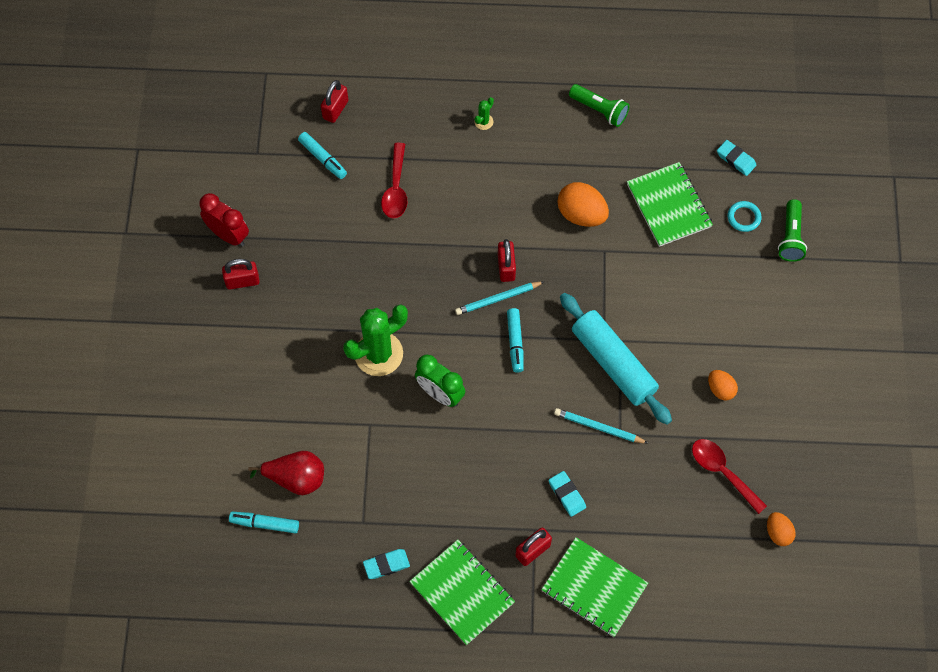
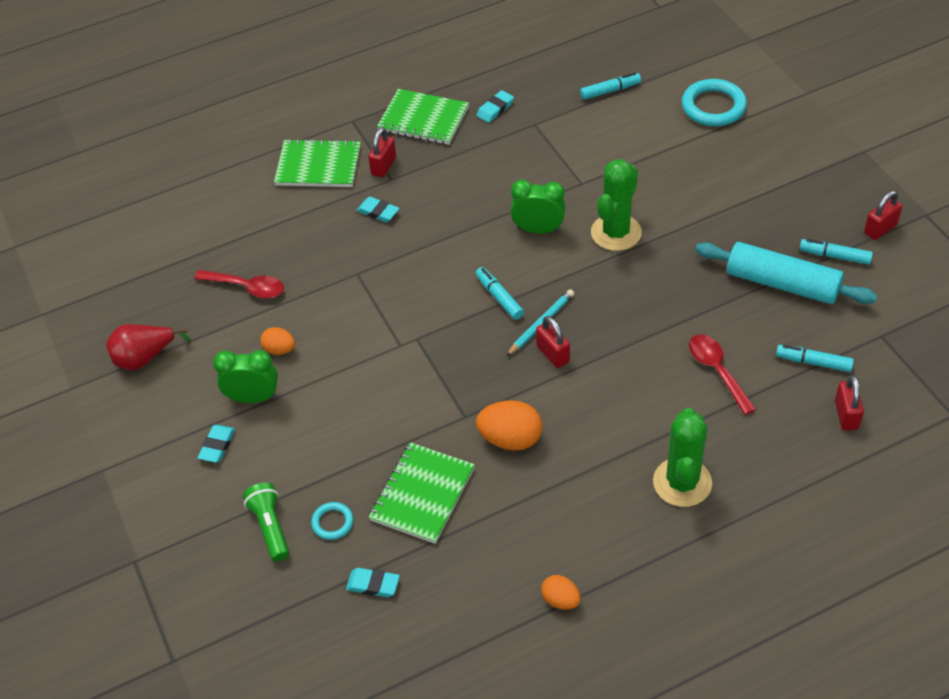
camera: 155 degrees right, 15 degrees down
(189, 446) = (713, 107): none -> turquoise ring
(228, 235) = (834, 256): red clock -> turquoise marker
(242, 281) = (785, 228): red padlock -> red padlock (880, 229)
(296, 479) = (611, 125): red pear -> red pear (145, 358)
(483, 122) = (682, 482): green cactus -> green cactus, size x2.40
(598, 427) = (379, 269): turquoise pencil -> none
(599, 110) = (563, 562): green flashlight -> none
(613, 363) = (395, 323): turquoise rolling pin -> turquoise rolling pin (782, 284)
(668, 205) = (422, 494): green notebook -> green notebook turned 75 degrees clockwise
(761, 354) = (253, 398): none -> green clock
(778, 533) = (176, 267): orange egg -> orange egg (560, 600)
(806, 325) = (217, 446): none -> turquoise eraser

